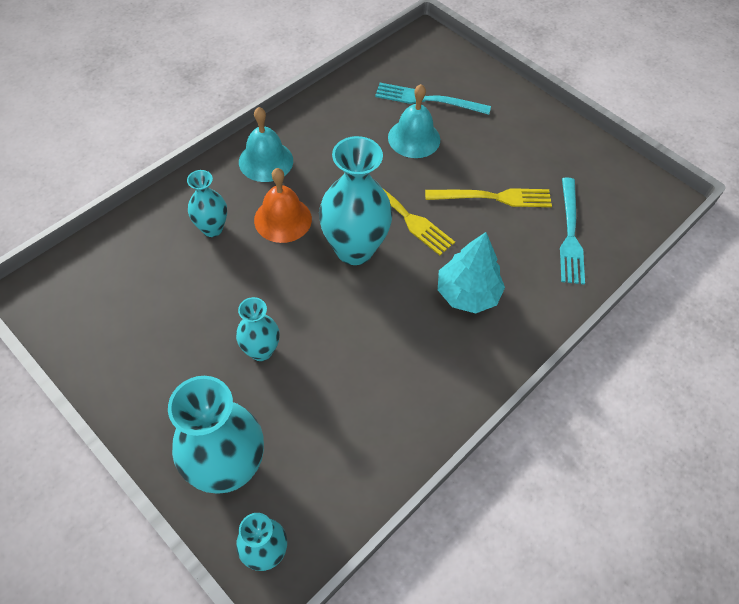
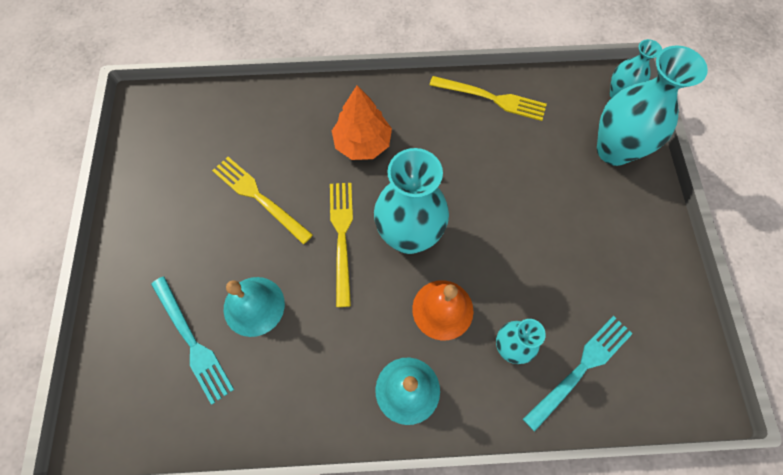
camera: 135 degrees left, 10 degrees up
(261, 351) = (542, 208): turquoise vase -> none
(398, 431) = (492, 98): none -> yellow fork
(467, 293) = (362, 143): turquoise tree -> orange tree
(570, 234) = (243, 129): turquoise fork -> turquoise fork (581, 368)

